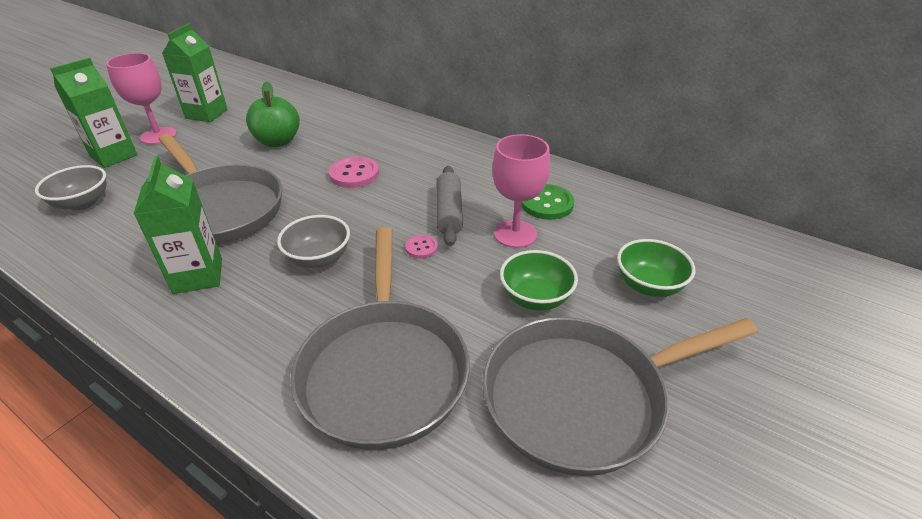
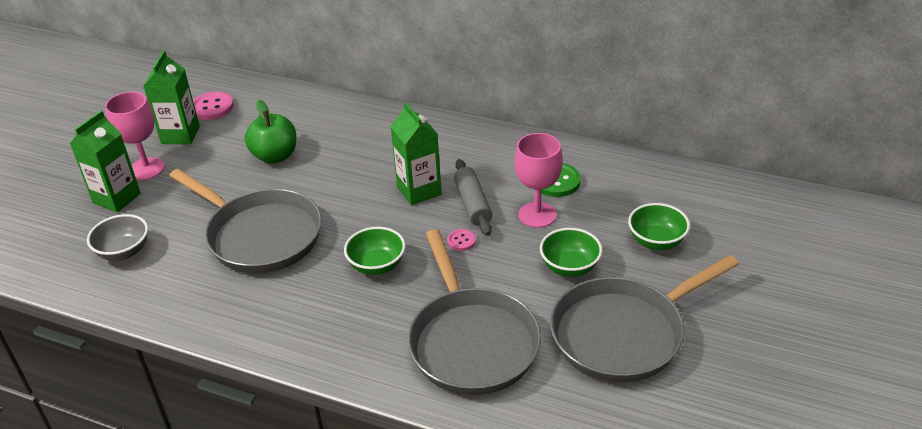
camera: 10 degrees left, 0 degrees up
(198, 276) = (280, 298): green carton -> green carton (419, 191)
(318, 258) = (377, 265): grey bowl -> green bowl
(354, 174) = (369, 180): pink button -> pink button (212, 107)

